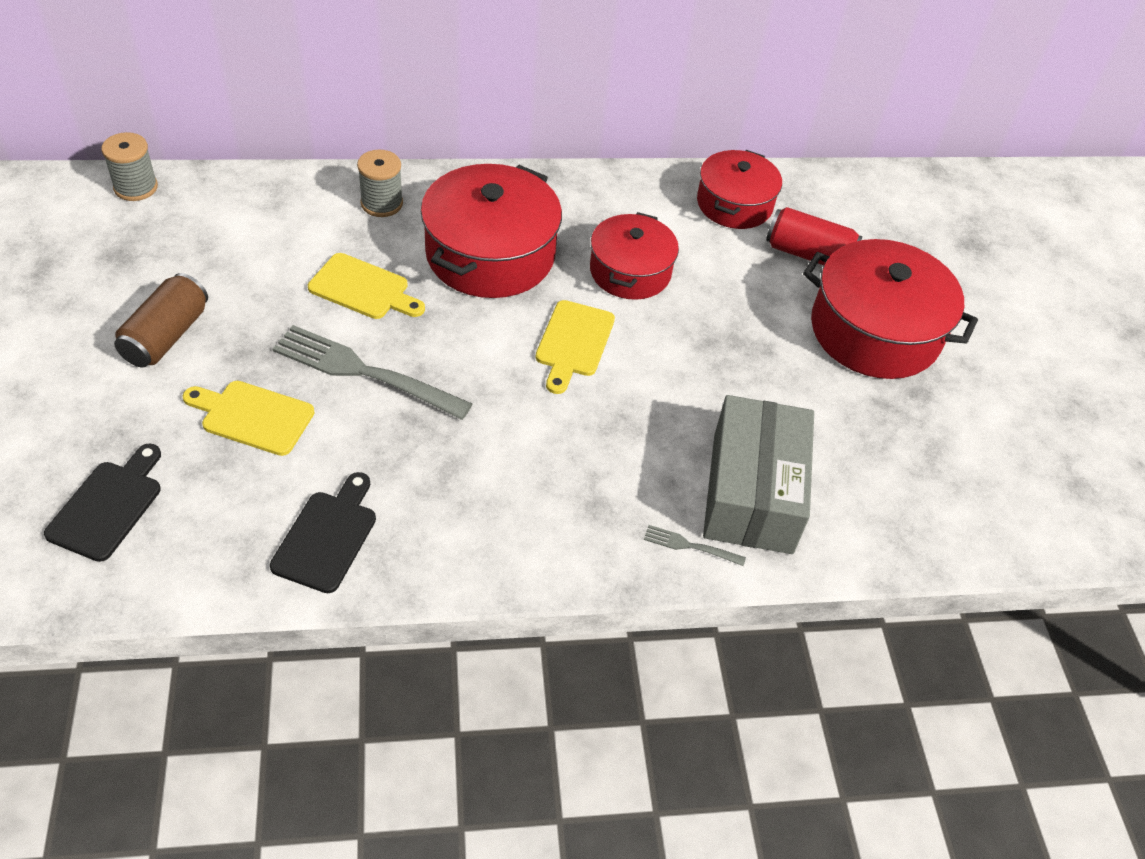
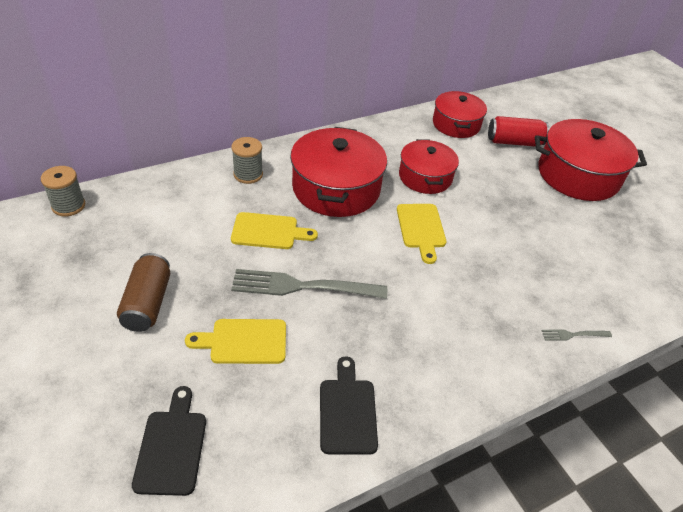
camera: 20 degrees left, 5 degrees down
(752, 492) = (583, 289): grey box -> none

